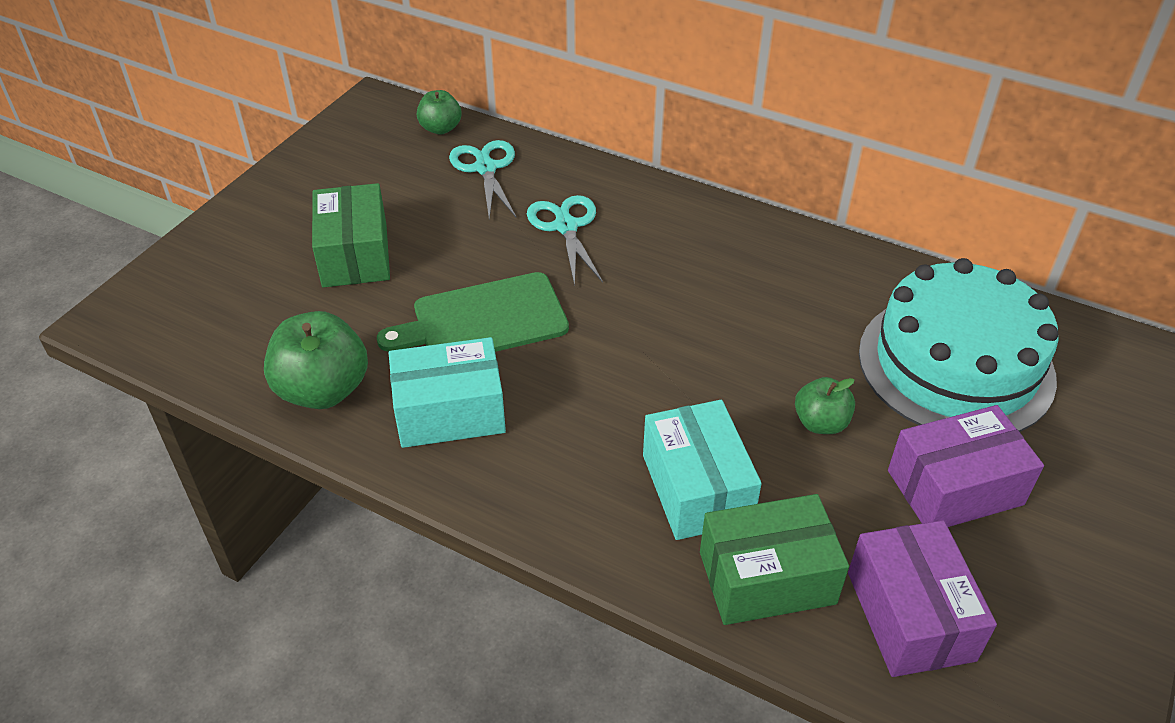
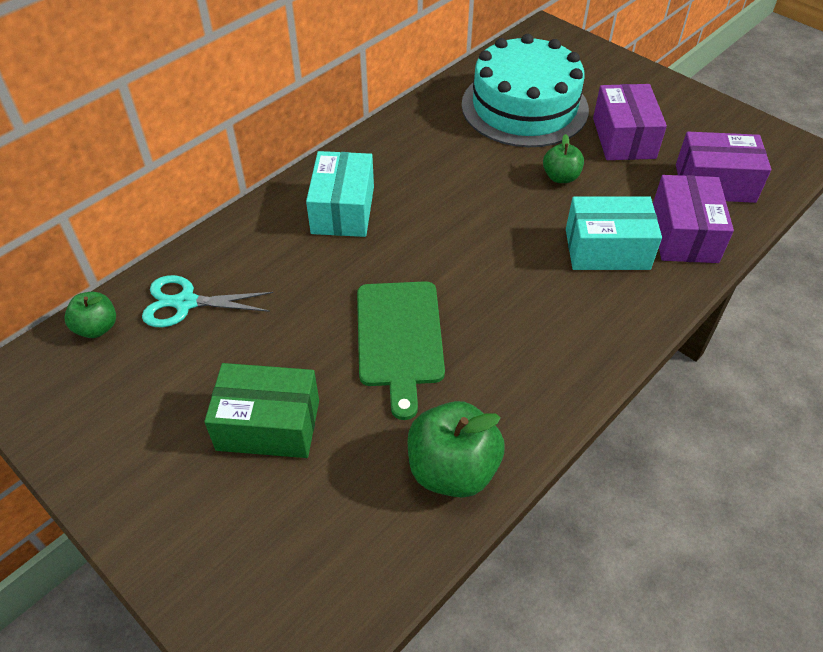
camera: 75 degrees left, 5 degrees up
(450, 412) = (503, 377): turquoise box -> turquoise box (343, 210)
(566, 226) = (300, 262): turquoise scissors -> none
(767, 578) = (684, 234): green box -> purple box

